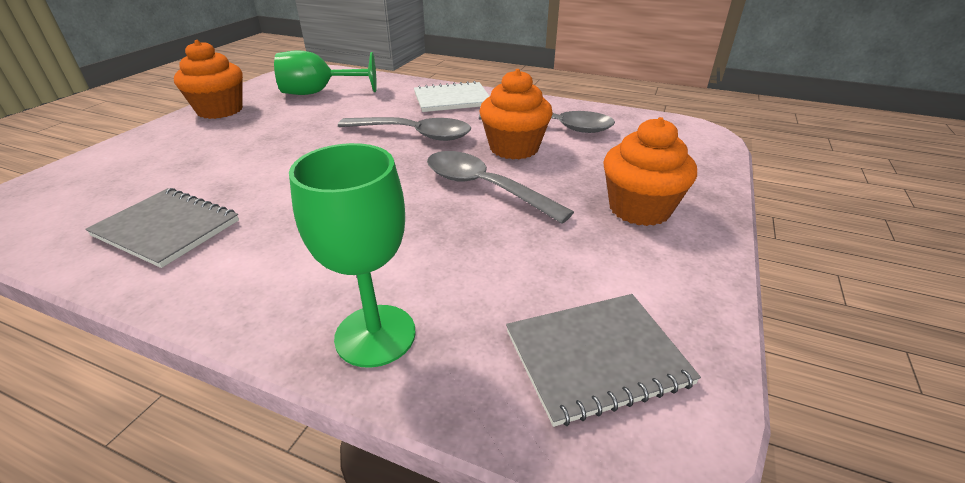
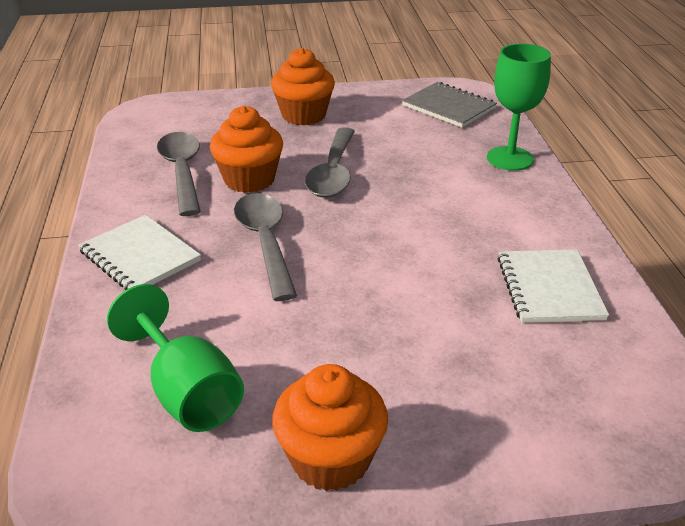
camera: 120 degrees left, 0 degrees up
(167, 228) = (549, 288): grey notebook -> white notebook

